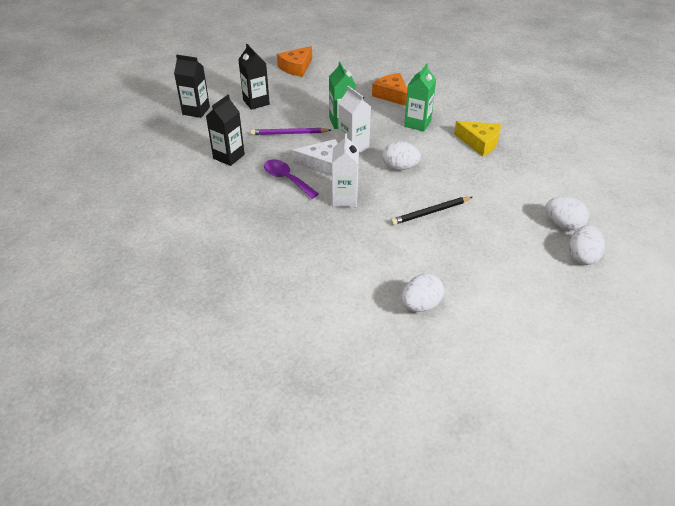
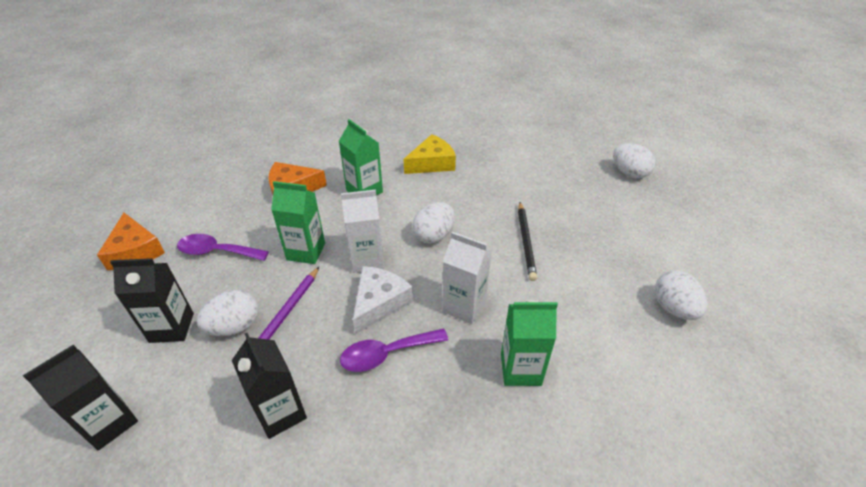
camera: 65 degrees left, 0 degrees up
(310, 236) = (520, 369): none -> green carton
(316, 92) = (217, 251): none -> purple spoon
(563, 224) = (582, 165): white egg -> white egg (234, 326)

